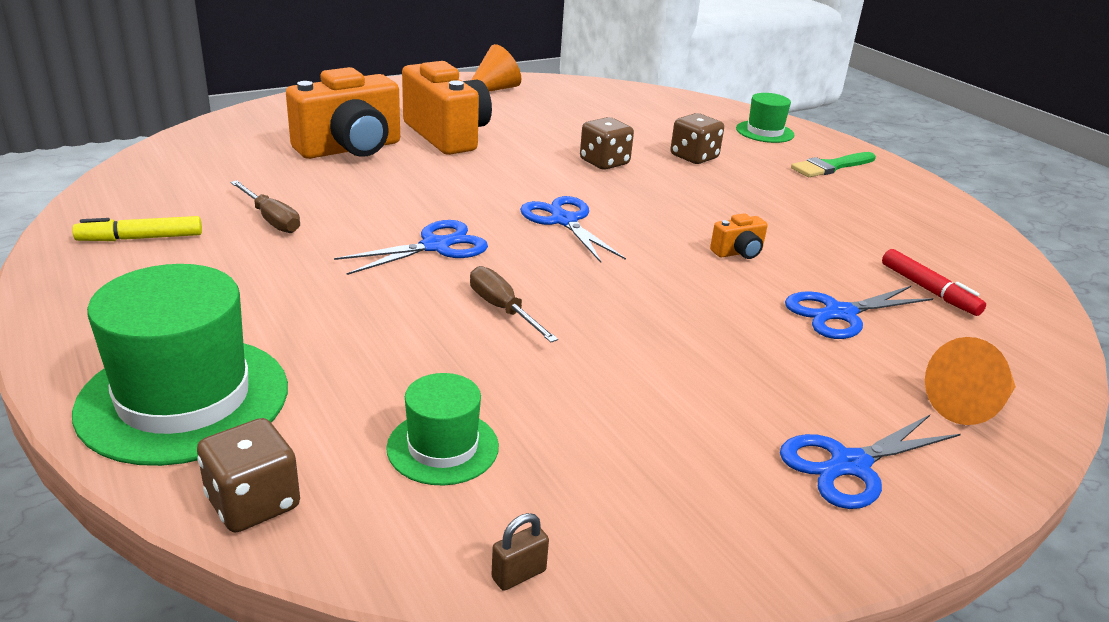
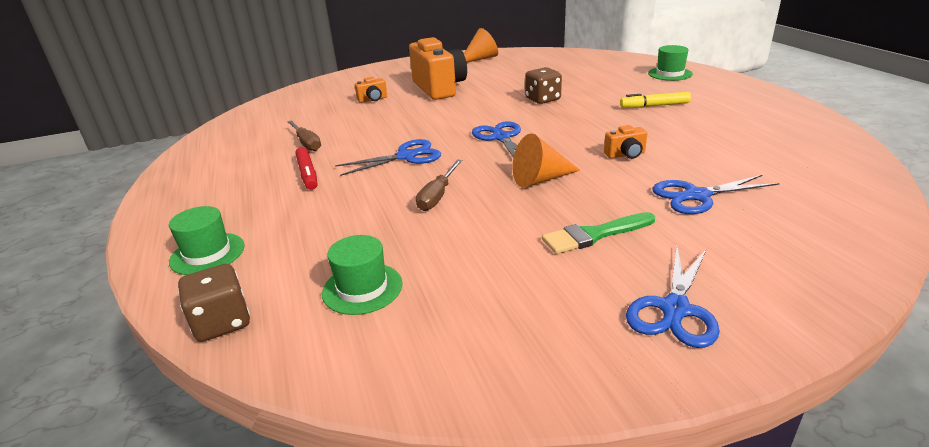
camera: 15 degrees right, 0 degrees up
(141, 238) = (224, 157): yellow marker -> yellow marker (654, 106)
(184, 398) = (207, 254): green hat -> green hat, size x0.53
(350, 149) = (373, 99): orange camera -> orange camera, size x0.43
(502, 309) = (437, 196): brown screwdriver -> brown screwdriver turned 135 degrees counterclockwise
(518, 574) = (384, 381): brown padlock -> none
(694, 157) = (610, 93): brown dice -> none
(831, 167) = (716, 94): green brush -> green brush (594, 235)
(849, 465) = (675, 309): blue scissors -> blue scissors turned 45 degrees counterclockwise
(928, 290) = (778, 177): red marker -> red marker (308, 174)
(970, 406) = (795, 265): orange cone -> orange cone (540, 179)

